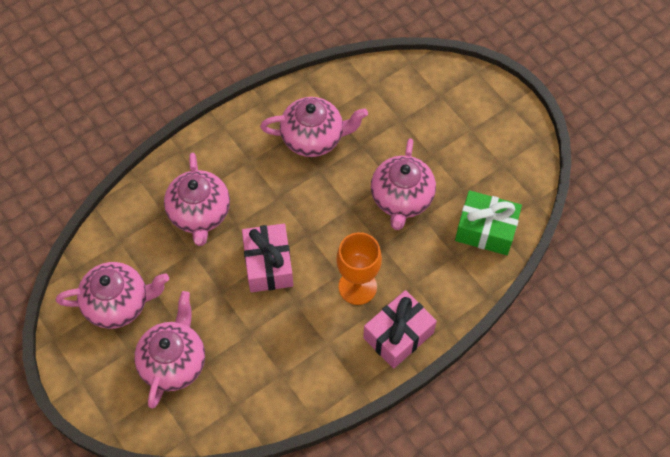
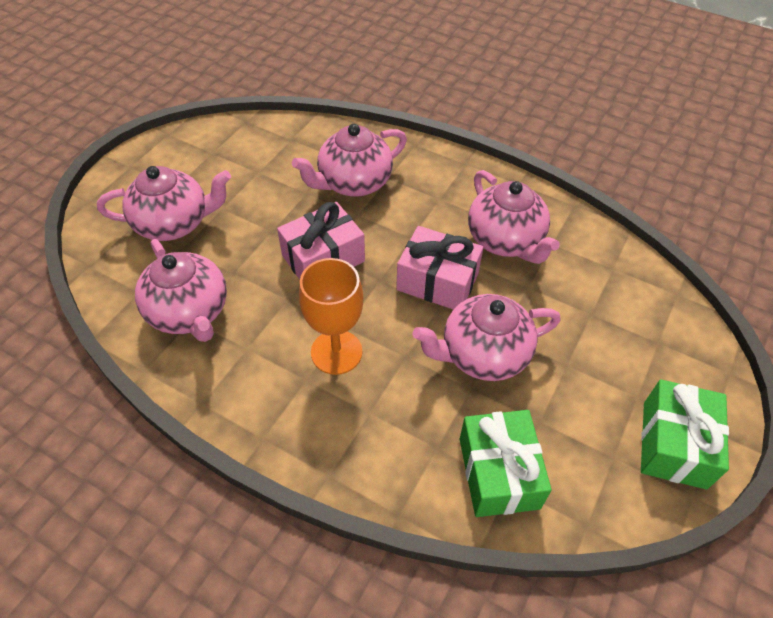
camera: 65 degrees right, 10 degrees down
(118, 303) = (224, 162): pink teapot -> pink teapot (190, 313)
(398, 335) = (289, 421): pink gift -> pink gift (437, 281)
(508, 129) = (674, 444): none -> green gift

